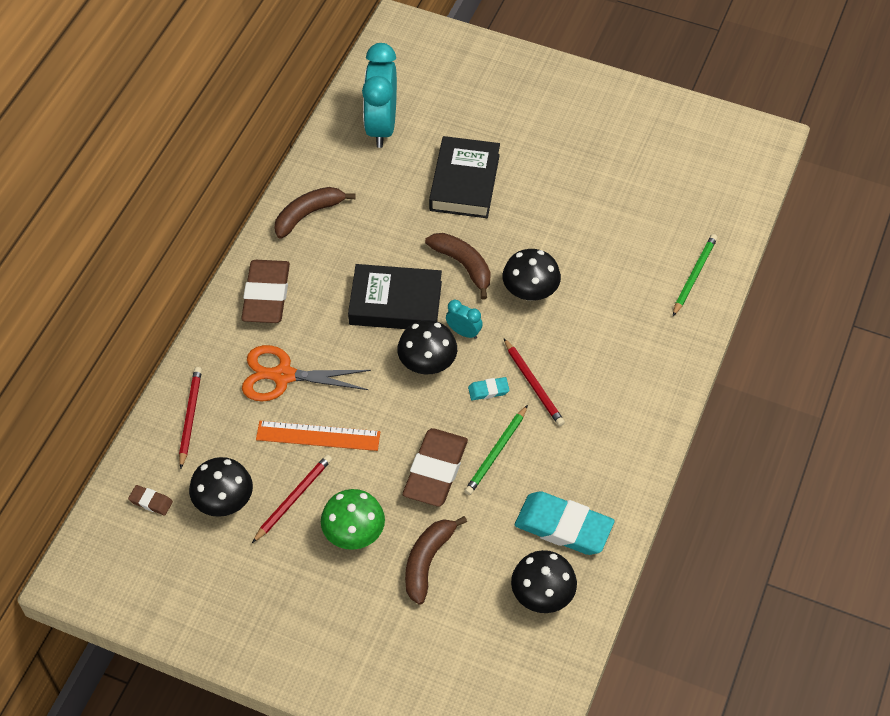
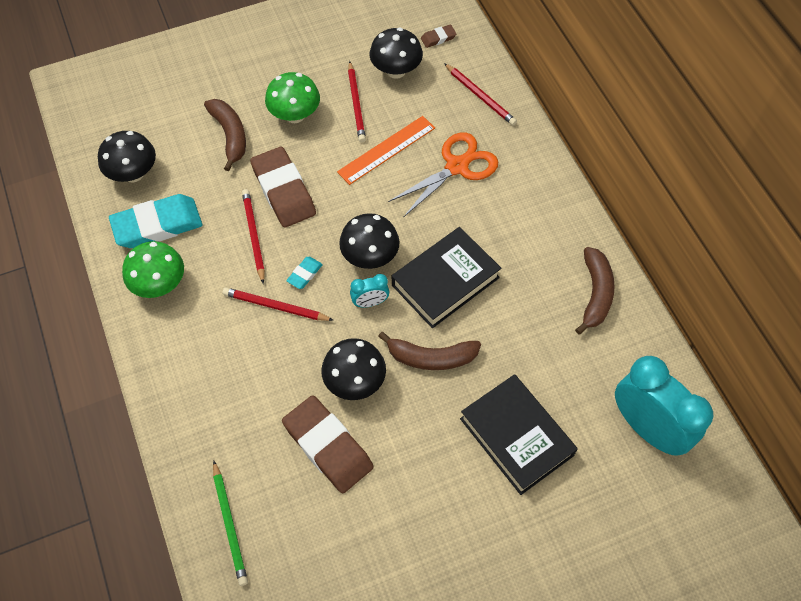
camera: 135 degrees right, 5 degrees up
(266, 295) = (540, 208): brown eraser -> brown eraser (328, 446)
(496, 452) = (253, 236): green pencil -> red pencil
(604, 473) = (159, 284): none -> green mushroom

